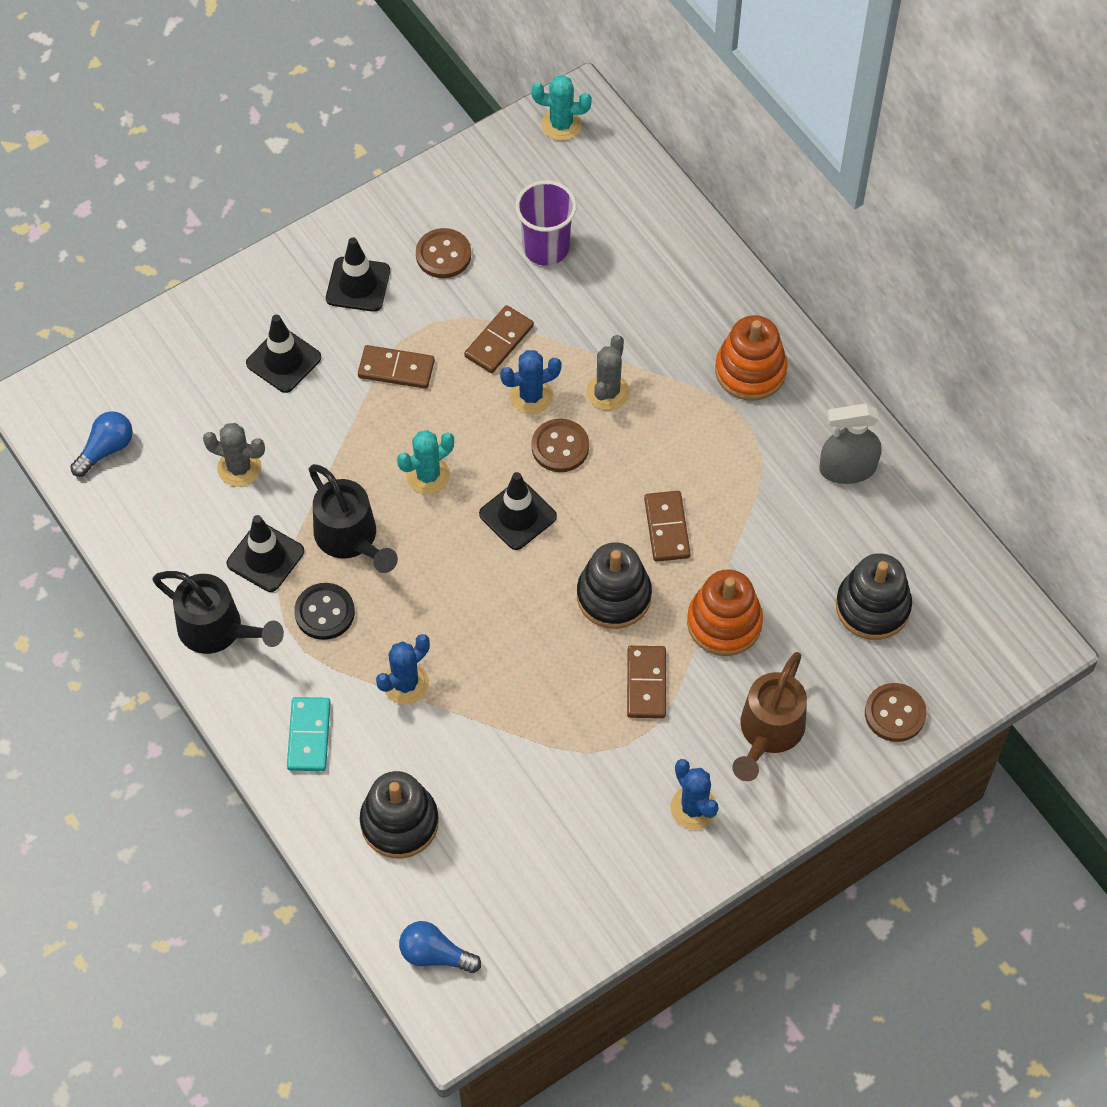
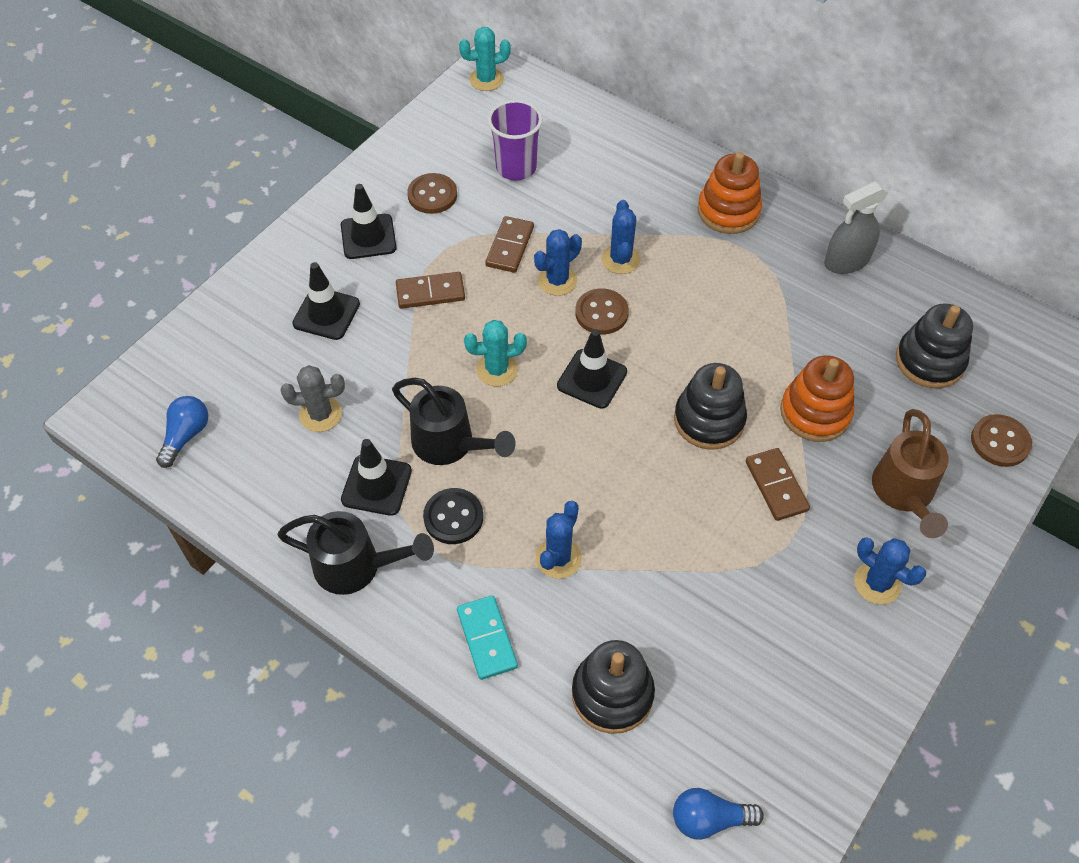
camera: 20 degrees left, 5 degrees down
(428, 475) = (497, 370): turquoise cactus -> turquoise cactus turned 45 degrees clockwise
(608, 392) = (620, 259): grey cactus -> blue cactus
(666, 528) = (725, 350): brown domino -> none

